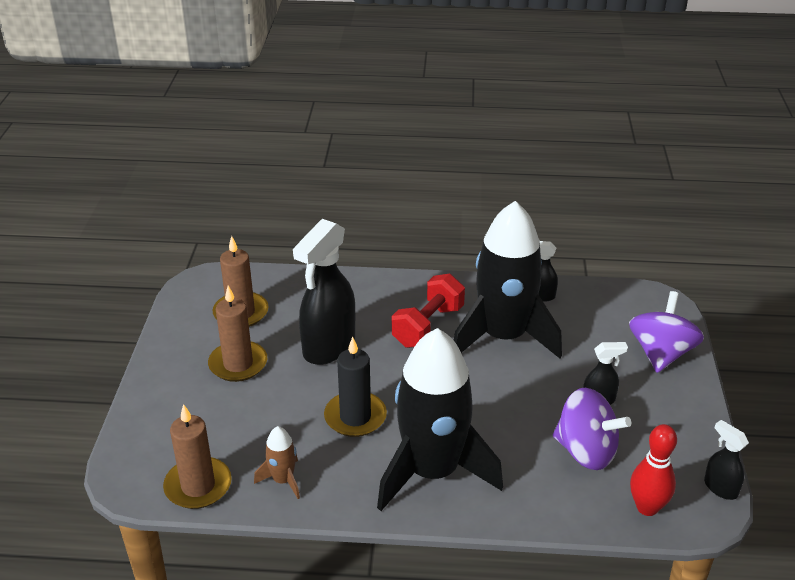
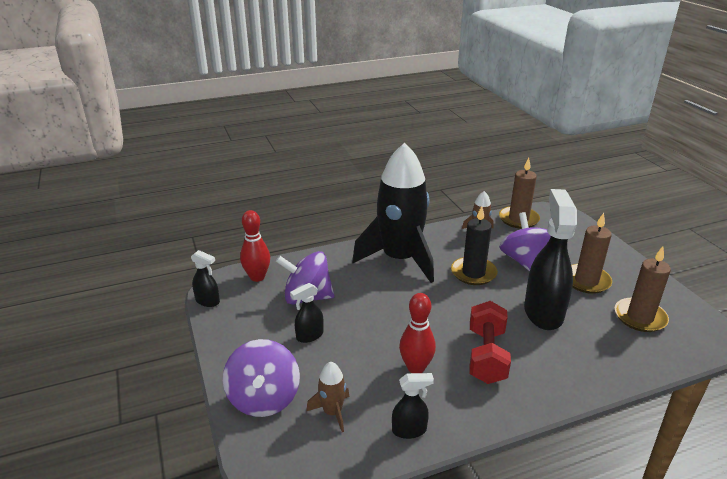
camera: 155 degrees right, 5 degrees down
(275, 412) = (524, 261): none -> purple spinning top
(503, 336) = (416, 368): black rocket -> red bowling pin
(599, 325) = (332, 412): none -> brown rocket

